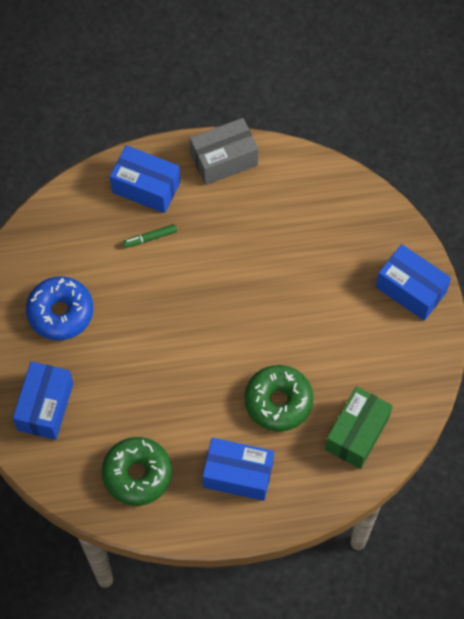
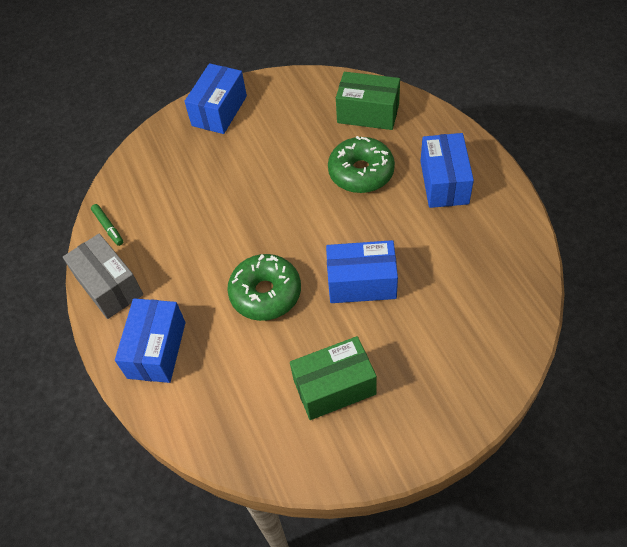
camera: 100 degrees left, 10 degrees down
(45, 407) = (449, 365): blue box -> blue box (361, 283)
(60, 312) = (334, 387): blue donut -> green box
(137, 474) = (482, 259): green donut -> green donut (265, 293)
(150, 238) = (218, 327): green marker -> green marker (108, 227)

